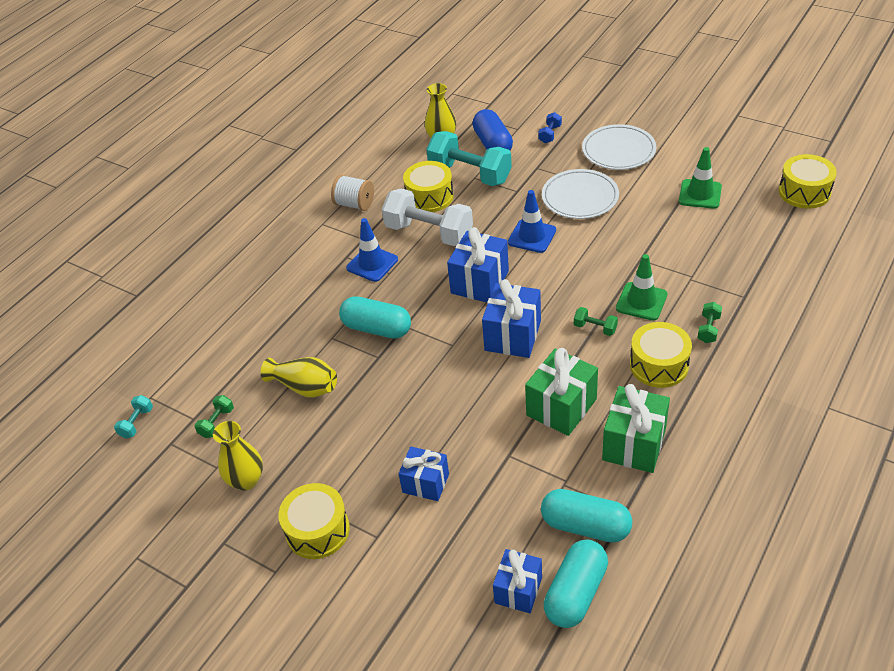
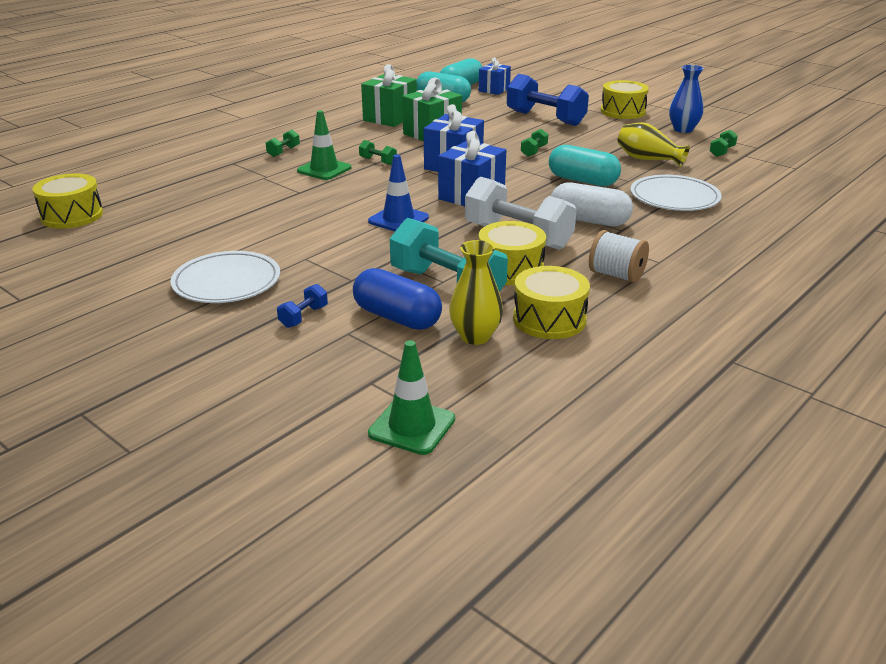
camera: 175 degrees left, 15 degrees down
(137, 423) = (797, 158): turquoise dumbbell -> none
(246, 480) = (683, 129): yellow vase -> blue vase
(372, 264) = (589, 221): blue traffic cone -> white capsule
(425, 483) = (545, 118): blue gift -> blue dumbbell
(431, 383) = (534, 151): none -> green dumbbell
(493, 144) = (397, 317): blue capsule -> blue capsule turned 45 degrees counterclockwise
(580, 197) = (319, 243): white plate -> white plate (674, 197)
(659, 365) = (342, 141): yellow drum -> yellow drum (549, 319)
(700, 194) = (181, 228): green traffic cone -> green traffic cone (412, 426)

